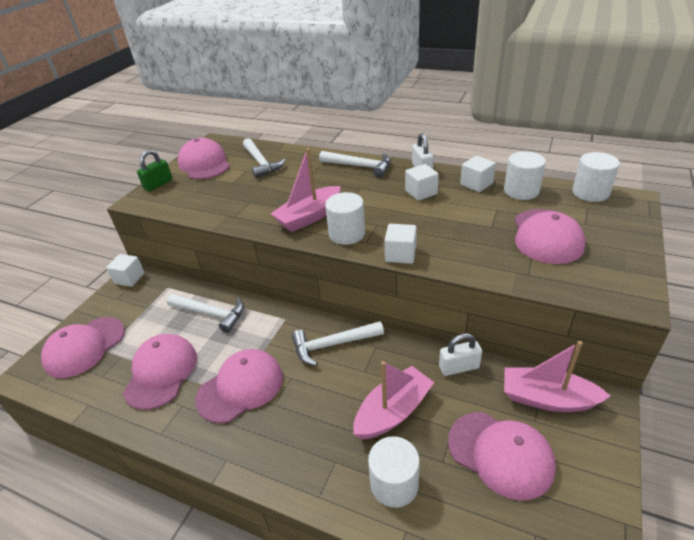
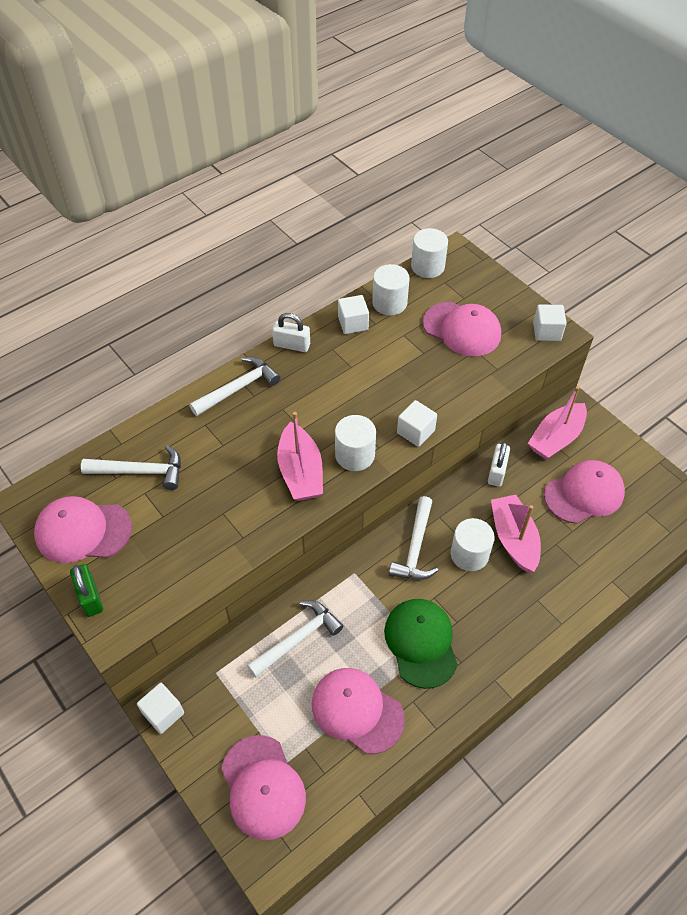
camera: 65 degrees left, 15 degrees up
(240, 387) = (421, 643): pink cap -> green cap
(394, 484) = (575, 570): white cylinder -> white cylinder (469, 554)
(421, 192) = (332, 368): white cube -> white cube (547, 331)

